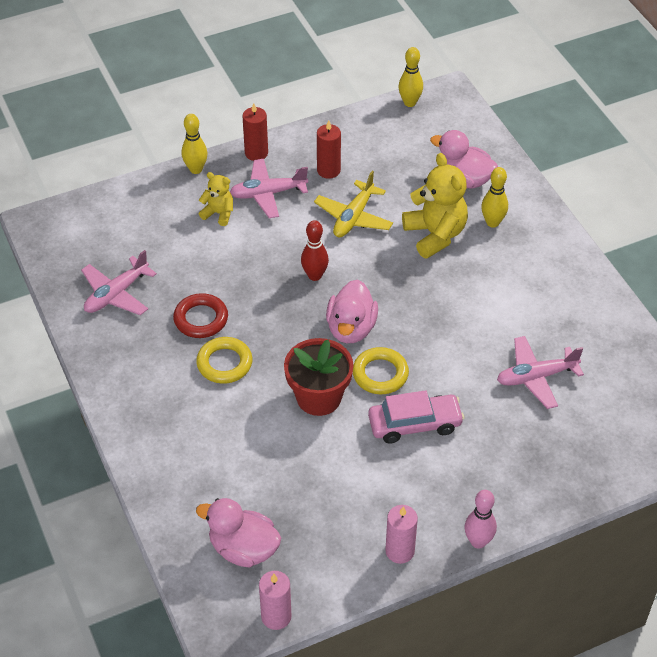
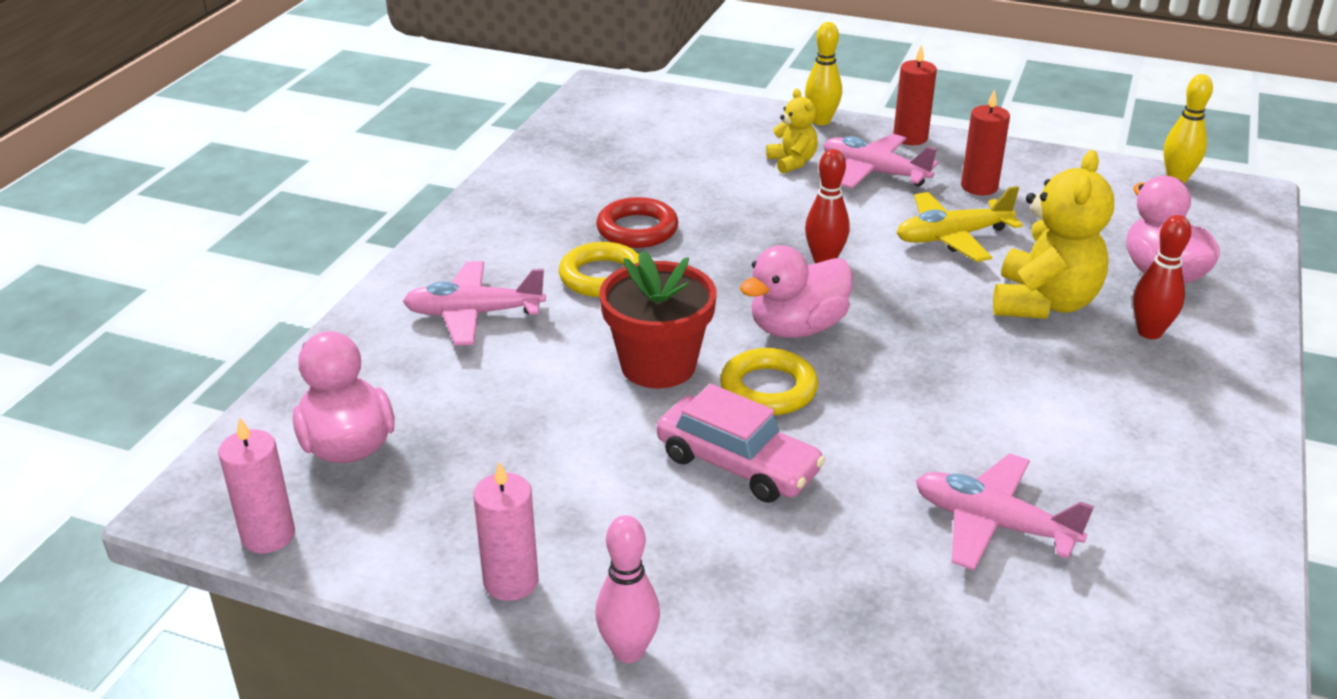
camera: 45 degrees right, 15 degrees down
(116, 294) = (586, 169): pink plane -> pink plane (474, 314)
(492, 222) = (1149, 332): yellow bowling pin -> red bowling pin

